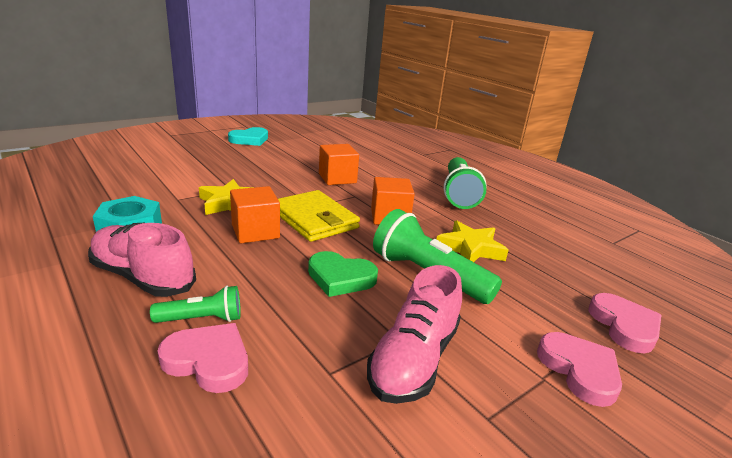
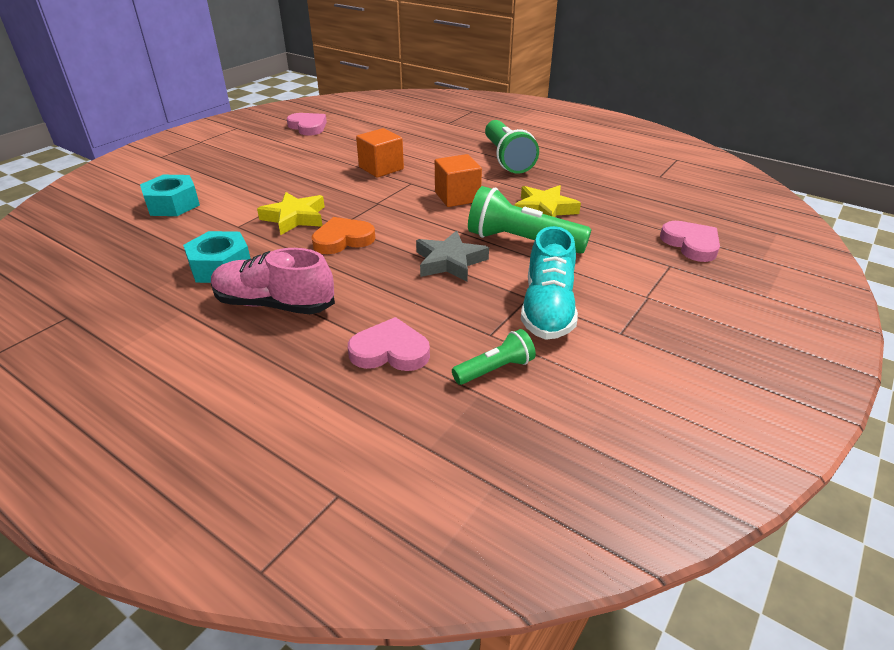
camera: 15 degrees left, 10 degrees up
(144, 171) = (173, 204): none -> turquoise nut
(202, 319) = (358, 323): green flashlight -> green flashlight (495, 369)
(250, 140) = (256, 143): turquoise heart -> none
(255, 231) = (343, 240): orange cube -> orange heart
(314, 219) = (389, 215): yellow wallet -> none
(340, 278) = (450, 262): green heart -> grey star
(414, 359) = (547, 308): pink shoe -> turquoise shoe
(579, 370) = (670, 285): pink heart -> pink heart (308, 127)

